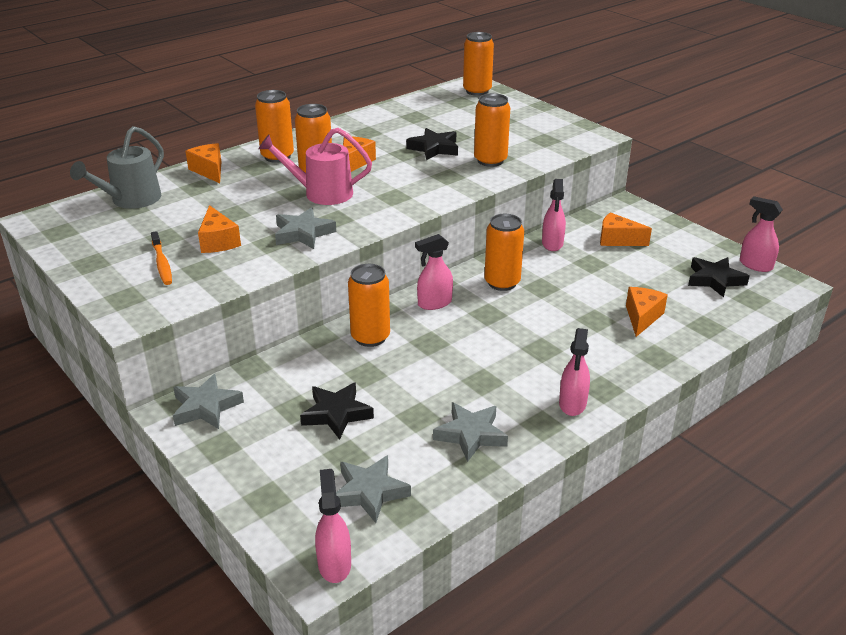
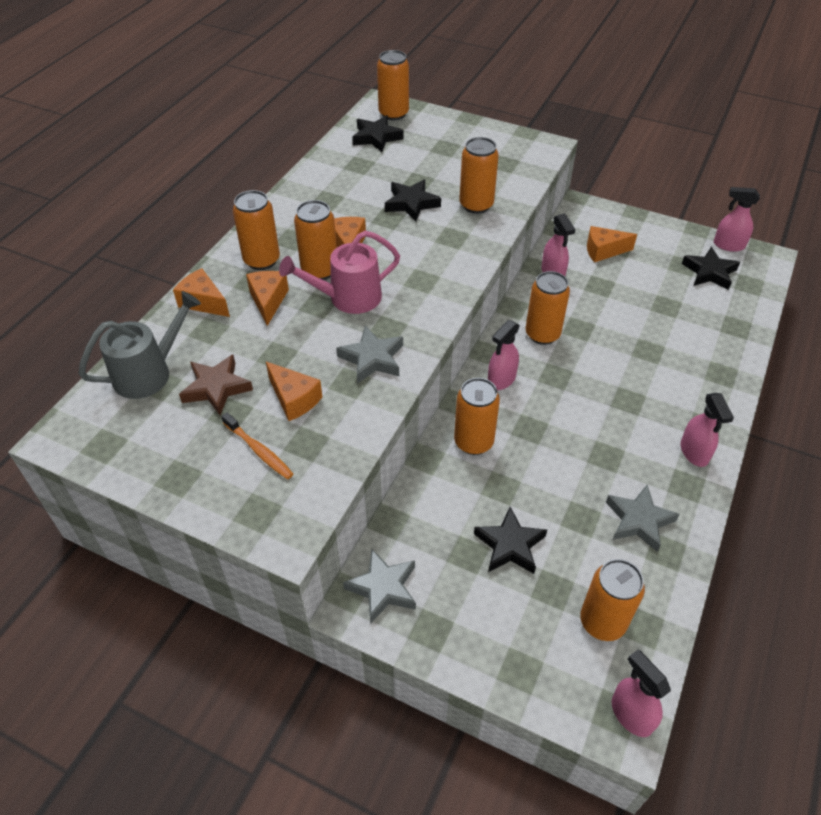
camera: 25 degrees left, 15 degrees up
(131, 200) = (149, 372): grey watering can -> grey watering can turned 135 degrees counterclockwise
(168, 220) = (216, 388): none -> brown star
(369, 492) = (602, 622): grey star -> orange can
(447, 103) = (376, 137): none -> black star
(642, 317) = (682, 334): orange cheese -> orange cheese (268, 301)

